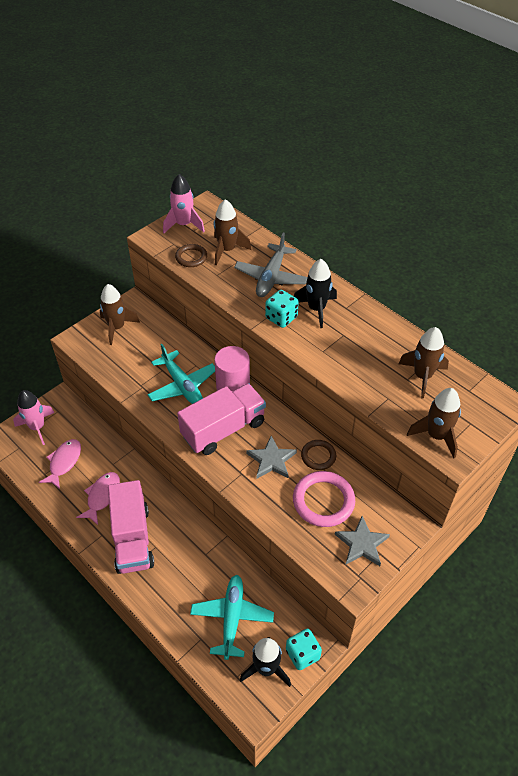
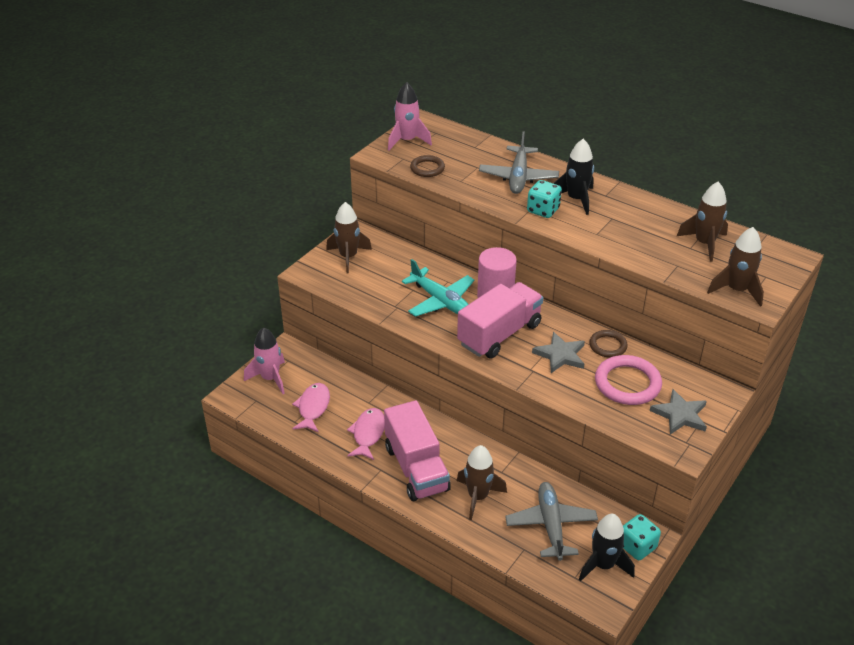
camera: 10 degrees left, 10 degrees down
(227, 250) = (462, 158): brown rocket -> brown rocket (478, 497)
(232, 618) = (551, 525): turquoise plane -> grey plane

